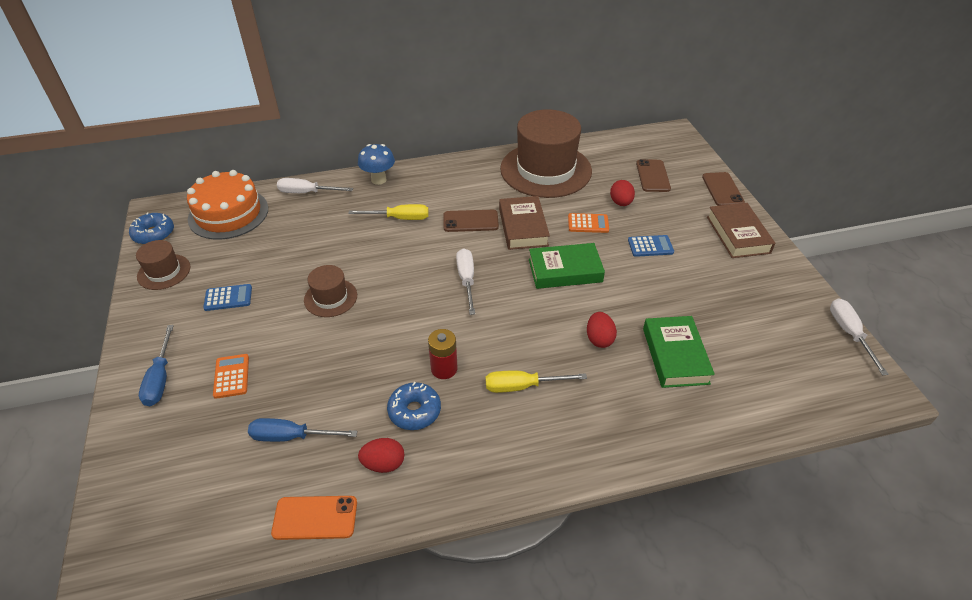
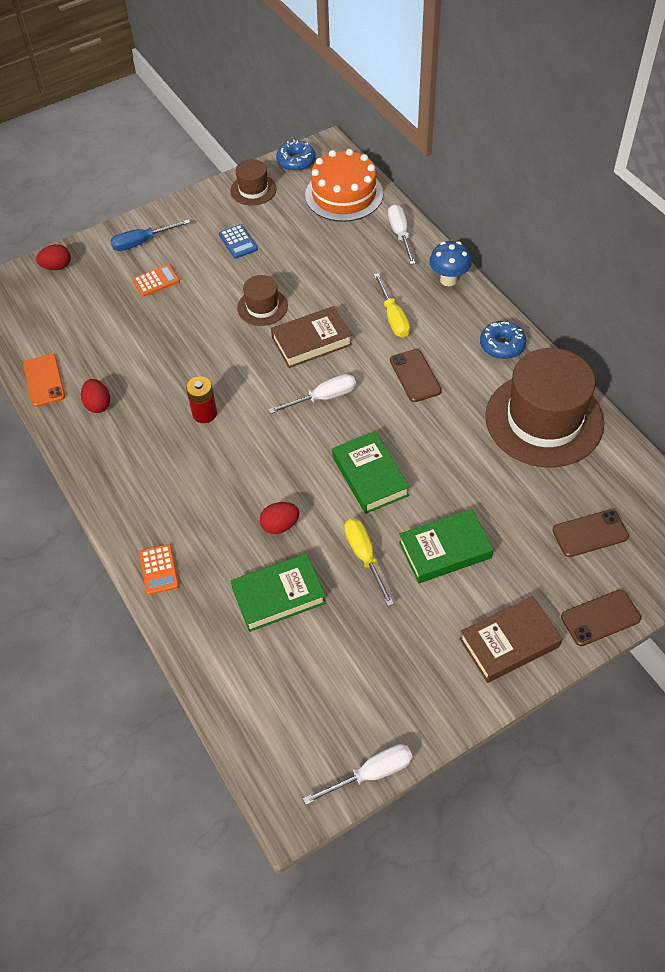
camera: 75 degrees right, 10 degrees up
(291, 437) = (109, 340): blue screwdriver -> none
(414, 411) = (153, 407): blue donut -> blue donut (502, 345)
(522, 386) = (201, 476): yellow screwdriver -> yellow screwdriver (364, 557)
(523, 227) = (425, 423): brown book -> brown book (311, 341)
(588, 223) = (459, 482): orange calculator -> orange calculator (159, 569)
(621, 203) = (515, 507): red egg -> red egg (57, 267)
(650, 246) = (445, 550): blue calculator -> green book

